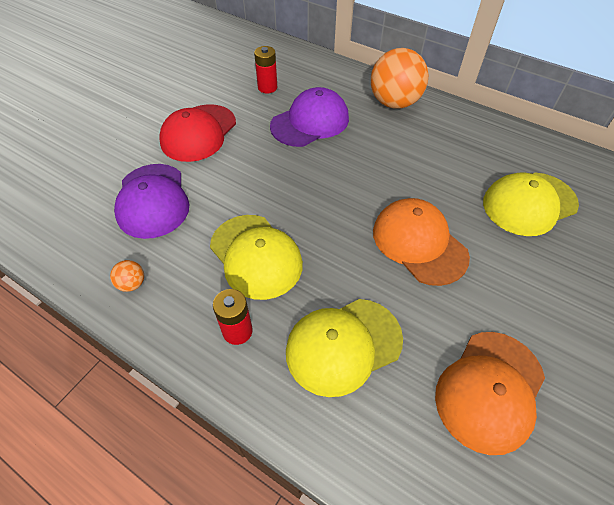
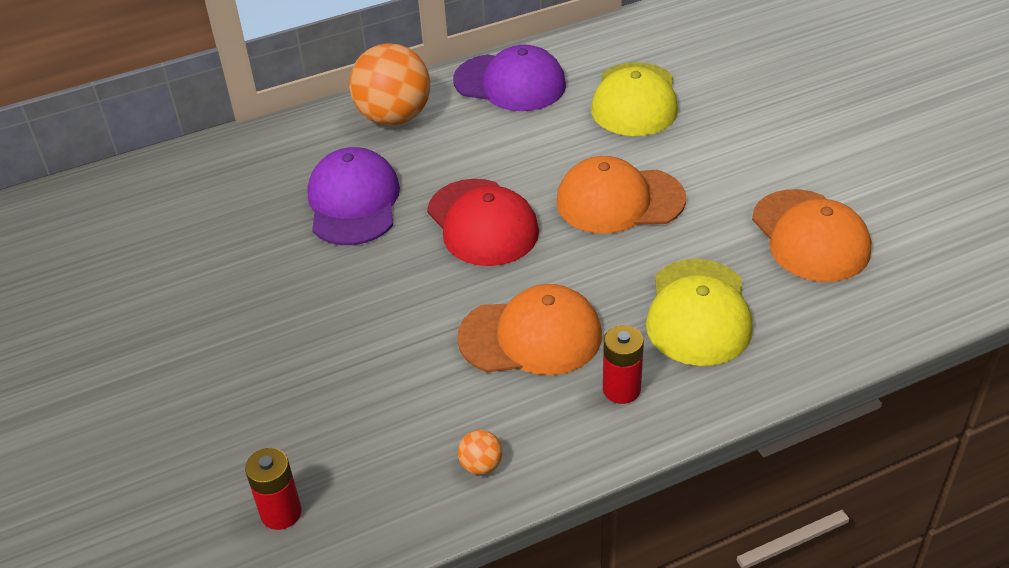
camera: 55 degrees left, 10 degrees down
(152, 200) = (353, 404): purple cap -> purple cap (510, 83)
(198, 133) = (264, 316): red cap -> red cap (482, 223)
(256, 256) = (531, 336): yellow cap -> orange cap
(267, 87) = (241, 213): red battery -> red battery (281, 513)

